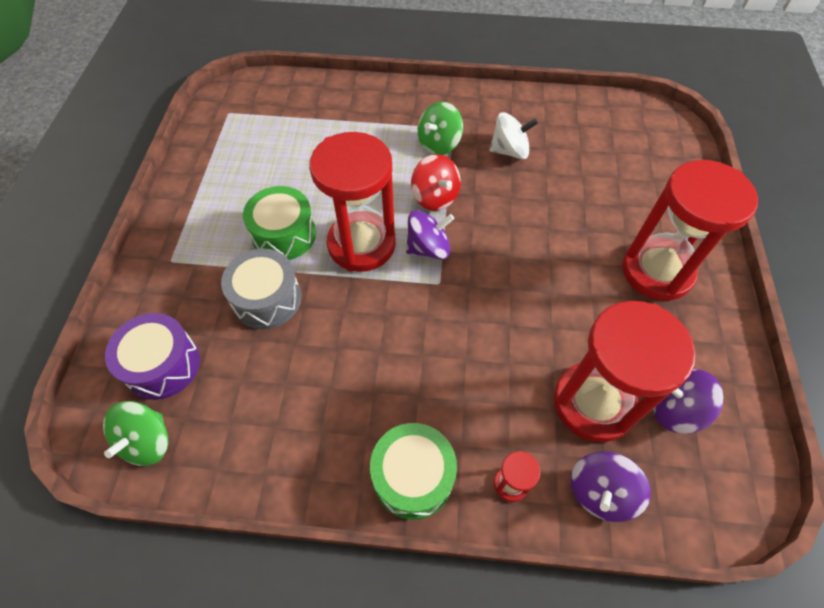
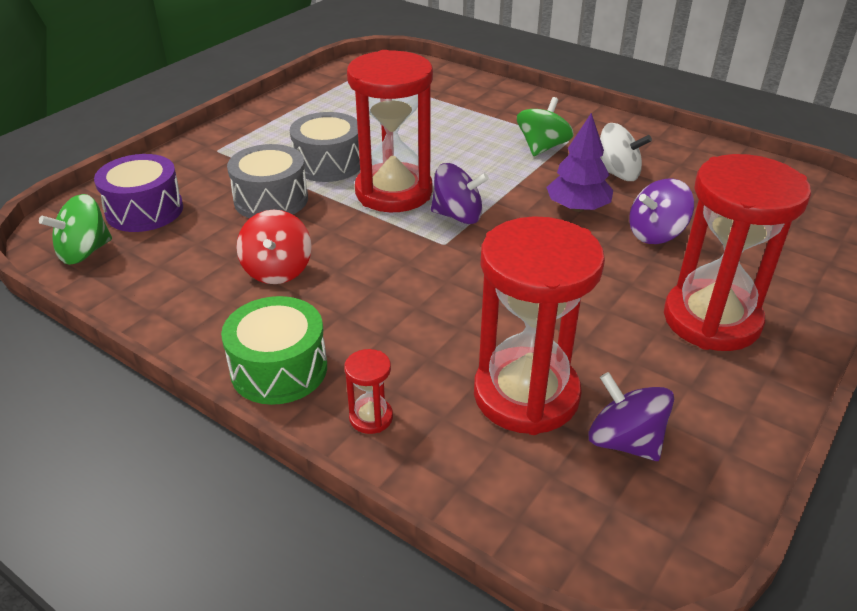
camera: 30 degrees right, 20 degrees down
(284, 235) = (328, 164): green drum -> grey drum
(435, 197) = (501, 183): red spinning top -> red spinning top (277, 270)
(439, 144) = (542, 147): green spinning top -> green spinning top turned 135 degrees clockwise
(506, 200) = (577, 208): none -> purple tree
(600, 492) = (464, 469): purple spinning top -> purple spinning top (656, 234)

